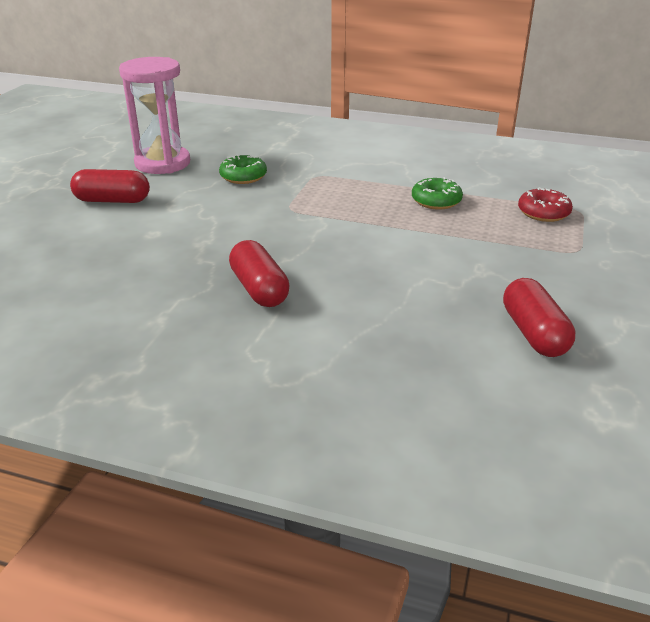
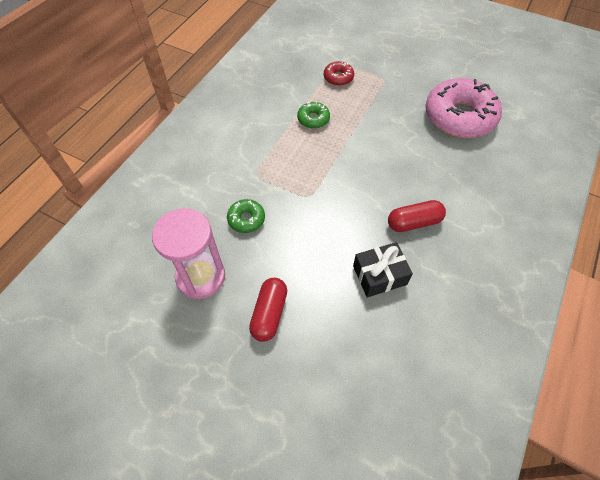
camera: 80 degrees left, 25 degrees up
(162, 265) = (379, 275): none -> black gift
(534, 333) = (459, 117): red capsule -> pink donut

